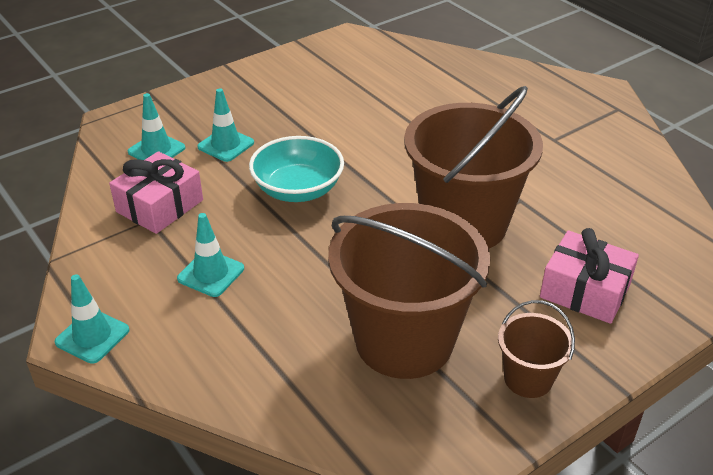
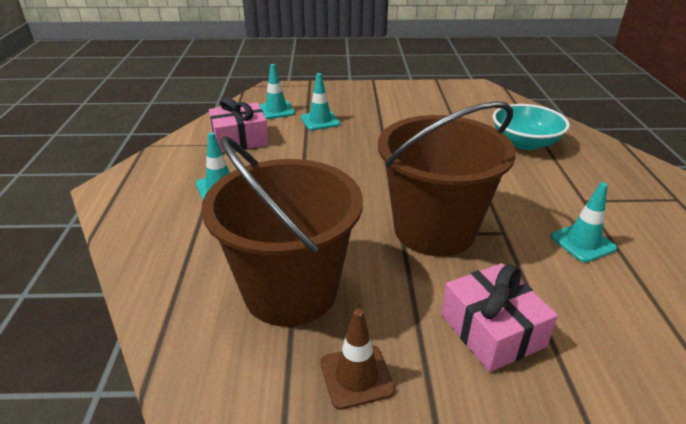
camera: 35 degrees right, 5 degrees down
(92, 336) = (113, 193): turquoise traffic cone -> turquoise traffic cone (582, 242)
(298, 189) = (335, 161): turquoise bowl -> turquoise bowl (525, 143)
(528, 379) = (356, 376): brown bucket -> brown traffic cone

